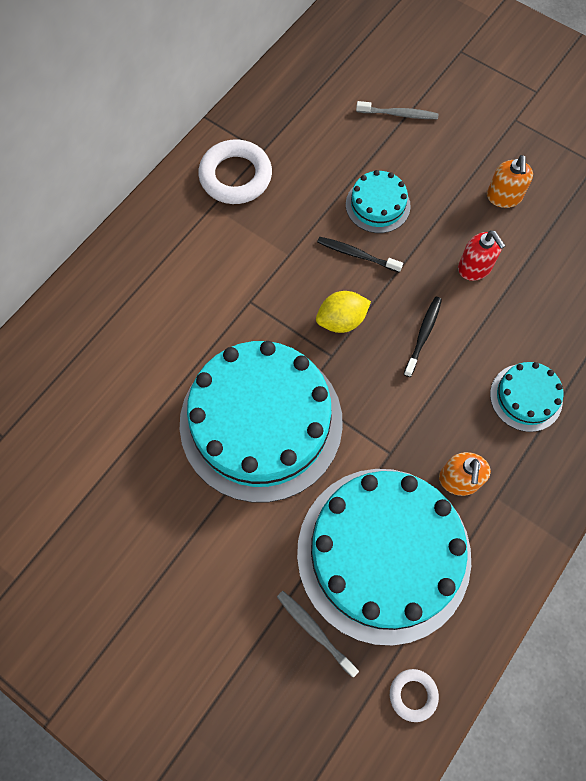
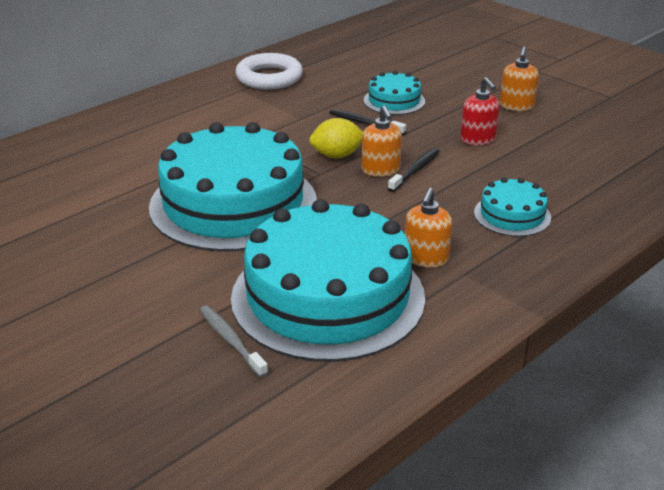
camera: 10 degrees right, 35 degrees down
(389, 340) = (380, 170): none -> orange soap dispenser
(398, 114) = (429, 60): grey toothbrush -> none
(413, 695) = (326, 401): white ring -> none

